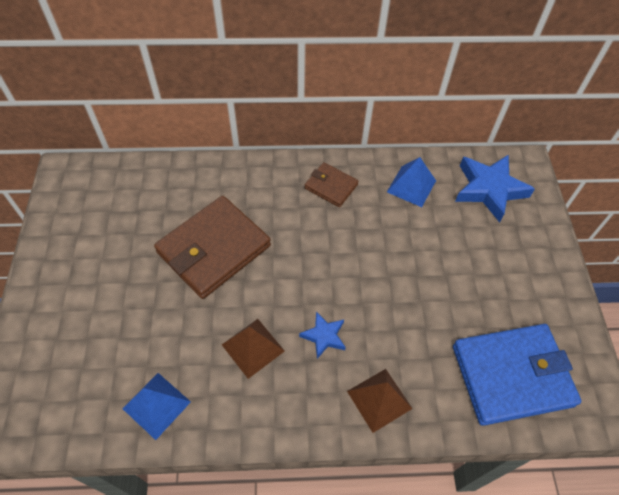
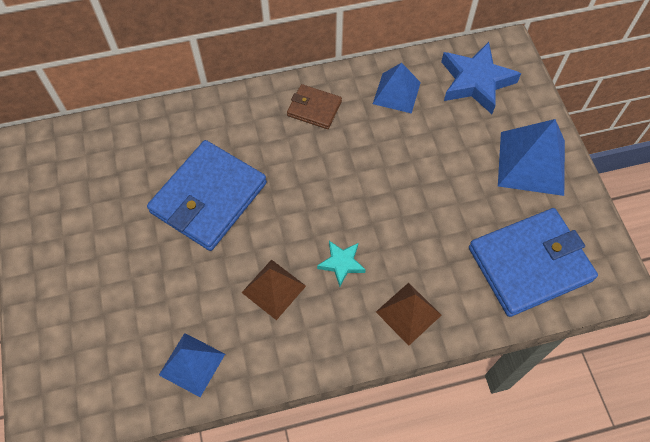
camera: 10 degrees left, 5 degrees up
(214, 249) = (209, 198): brown wallet -> blue wallet
(324, 336) = (341, 263): blue star -> turquoise star
(531, 276) = (531, 163): none -> blue pyramid

